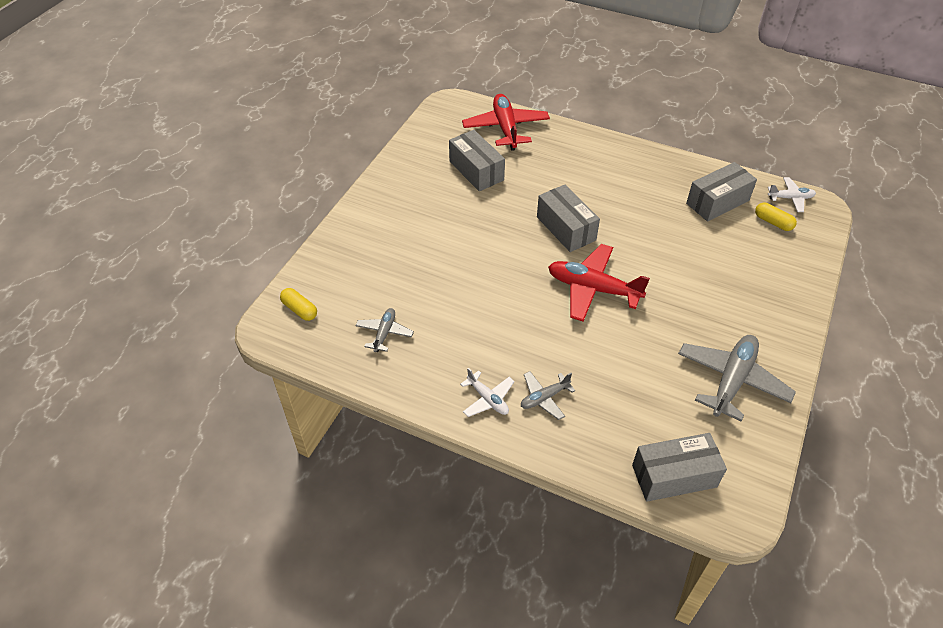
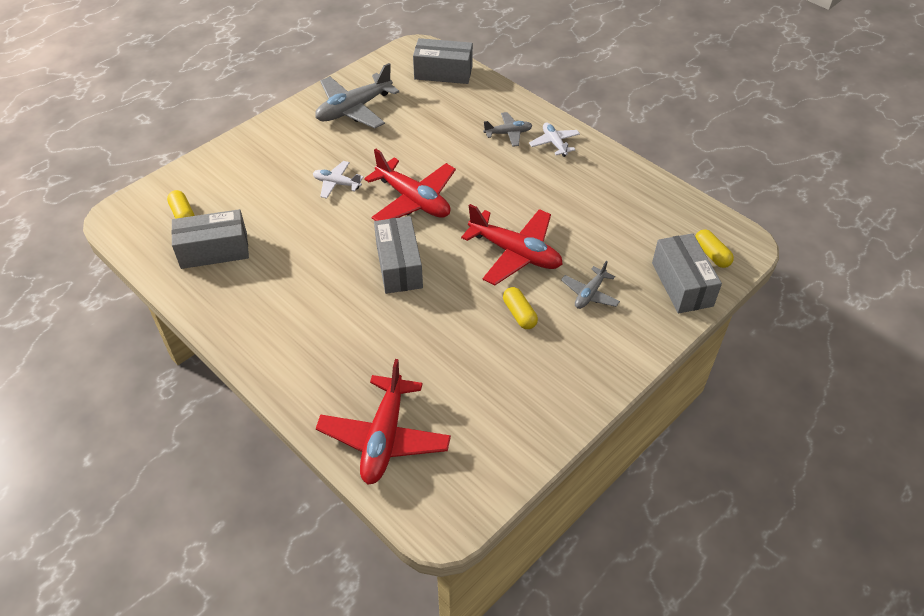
camera: 160 degrees left, 0 degrees up
(384, 333) = (629, 212): grey plane -> grey plane (589, 294)
(452, 218) = (519, 314): none -> yellow capsule
(476, 171) = (461, 373): grey box -> grey box (682, 284)
(476, 264) = (515, 253): none -> red plane
(790, 198) = (135, 233): white plane -> white plane (337, 184)

